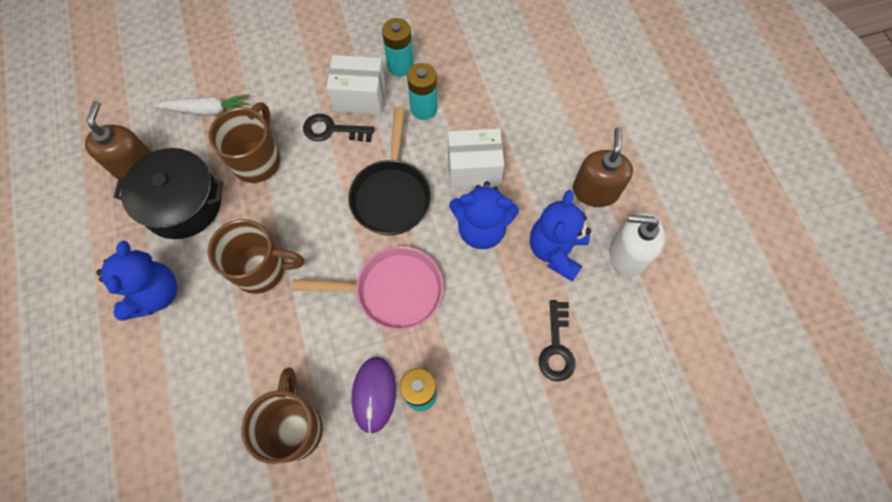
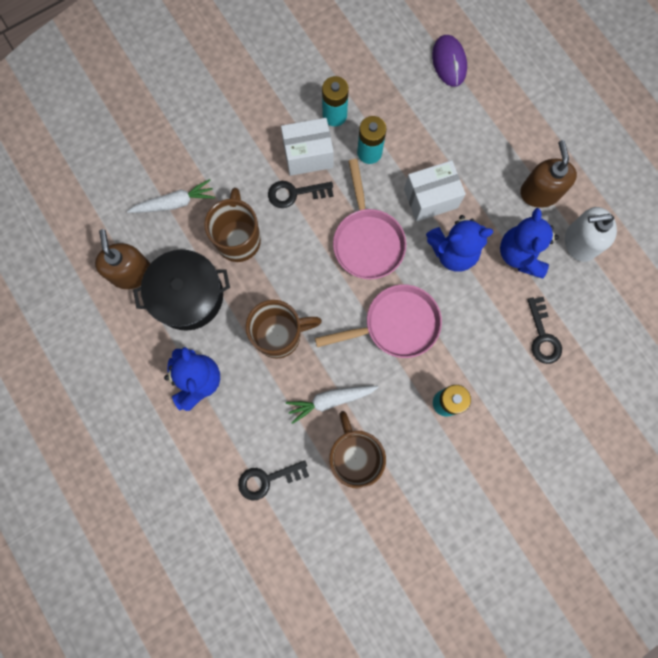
camera: 15 degrees left, 10 degrees up
(186, 427) = (267, 479): none -> black key
(290, 355) = (330, 400): none -> white carrot
(374, 394) = (408, 413): purple mouse -> purple mouse (449, 62)
(391, 195) = (367, 241): black pan -> pink pan

